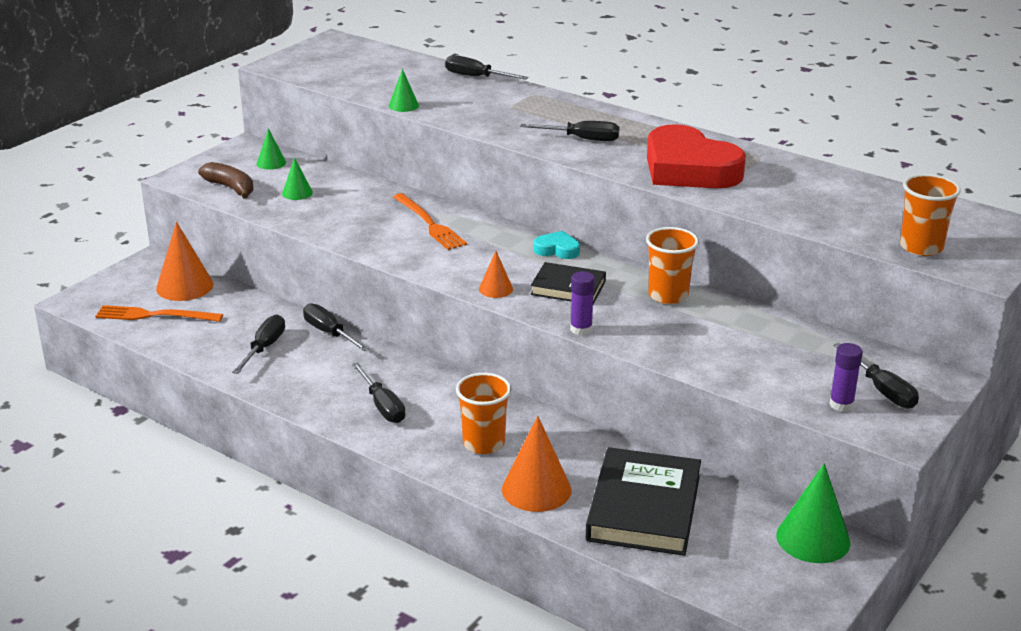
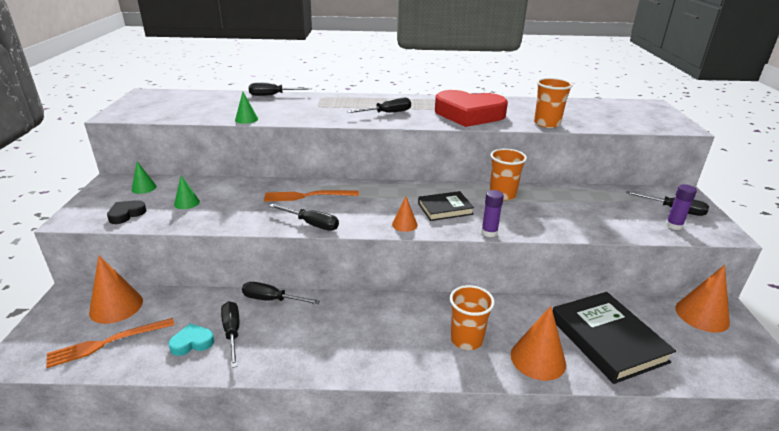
camera: 35 degrees left, 0 degrees up
(230, 188) = (126, 214): brown banana -> black heart
(382, 406) = (369, 342): black screwdriver -> black screwdriver (311, 224)
(429, 224) = (308, 196): orange fork -> orange fork turned 150 degrees clockwise
(557, 250) = (407, 188): turquoise heart -> turquoise heart (192, 342)
(813, 539) = (702, 315): green cone -> orange cone
(921, 247) = (638, 123): orange cup -> orange cup (547, 124)

